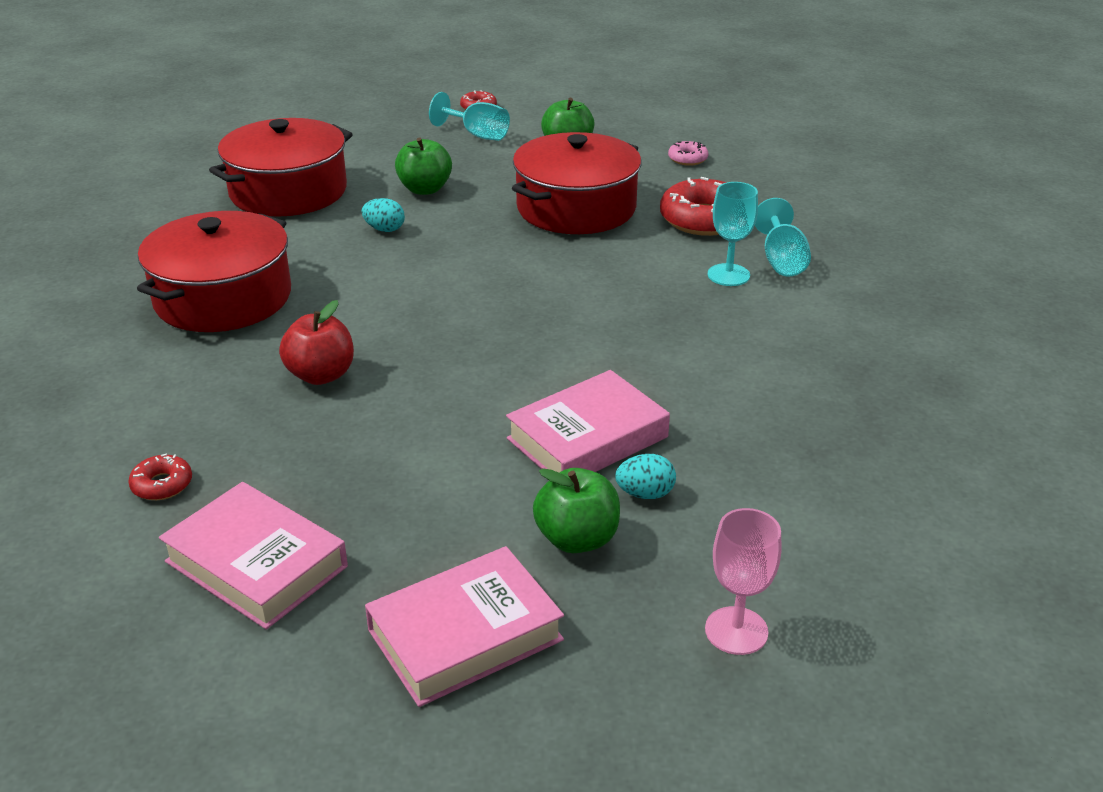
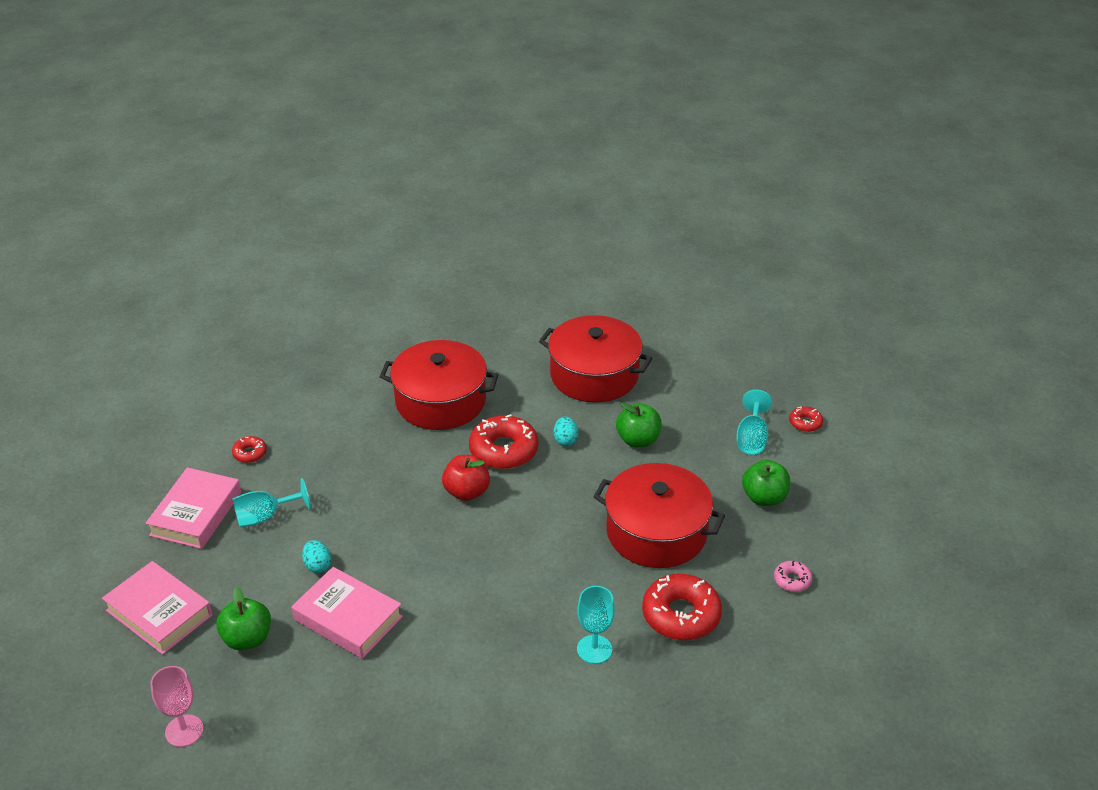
camera: 70 degrees right, 5 degrees up
(321, 375) = (372, 475): red apple -> red apple (467, 492)
(364, 271) = (503, 450): none -> red donut
(645, 494) = (298, 660): turquoise egg -> turquoise egg (317, 565)
(781, 260) = (636, 679): turquoise goblet -> turquoise goblet (265, 516)

